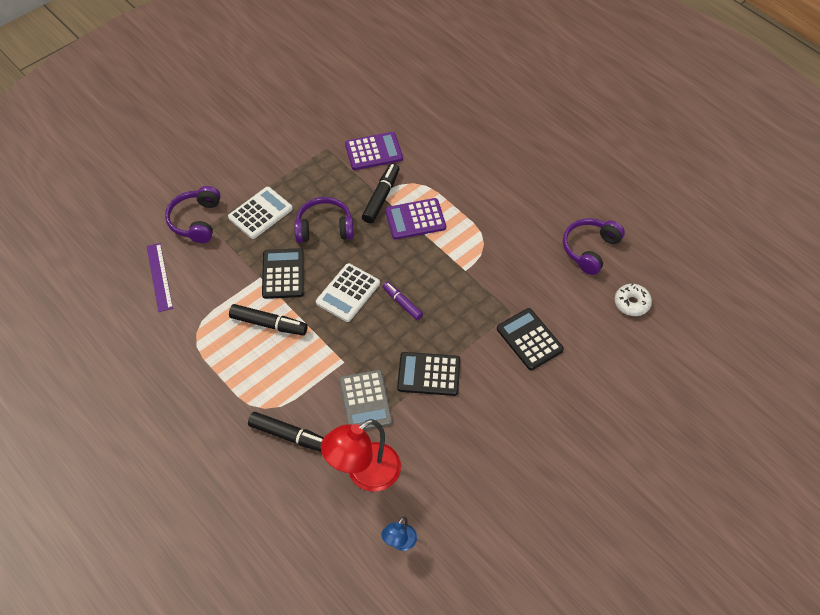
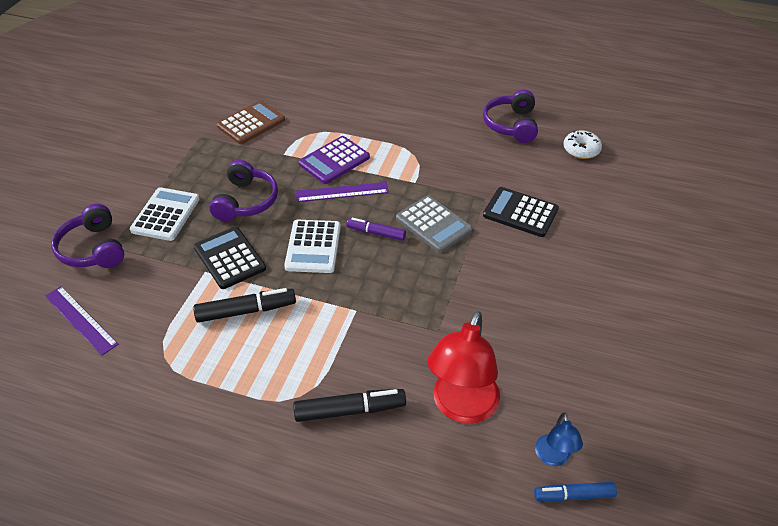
camera: 30 degrees left, 10 degrees down
(324, 228) = (246, 201): purple headphones -> purple headphones turned 135 degrees clockwise
(365, 401) = (407, 336): grey calculator -> grey calculator (433, 224)
(373, 151) = (251, 123): purple calculator -> brown calculator
(381, 197) = (286, 155): black marker -> none
(393, 574) = (574, 495): none -> blue marker
(401, 253) = (342, 192): none -> purple ruler
(429, 374) = (452, 282): black calculator -> none

